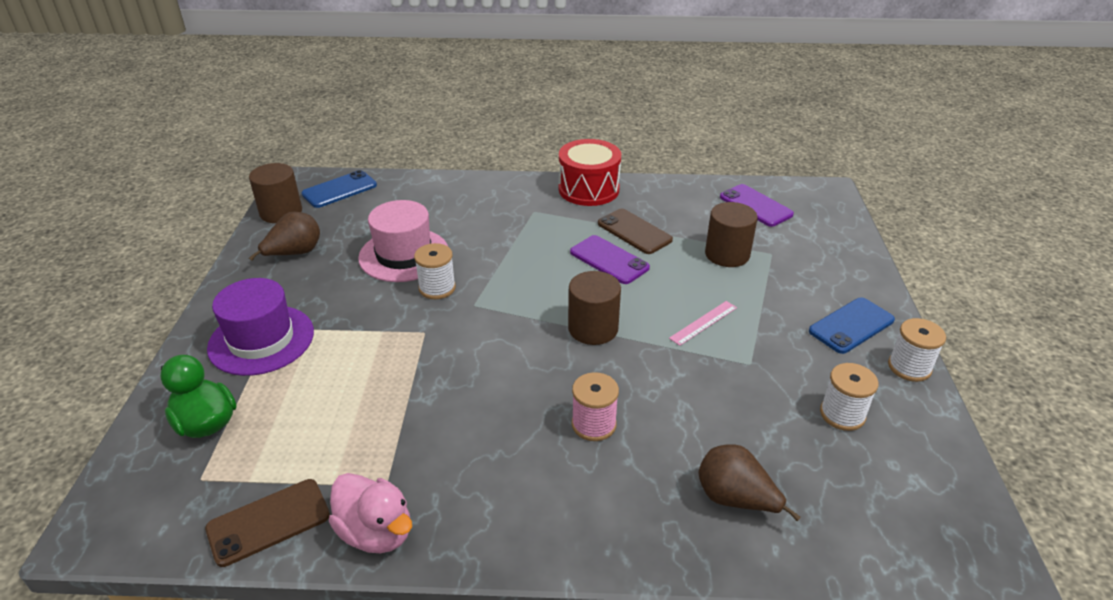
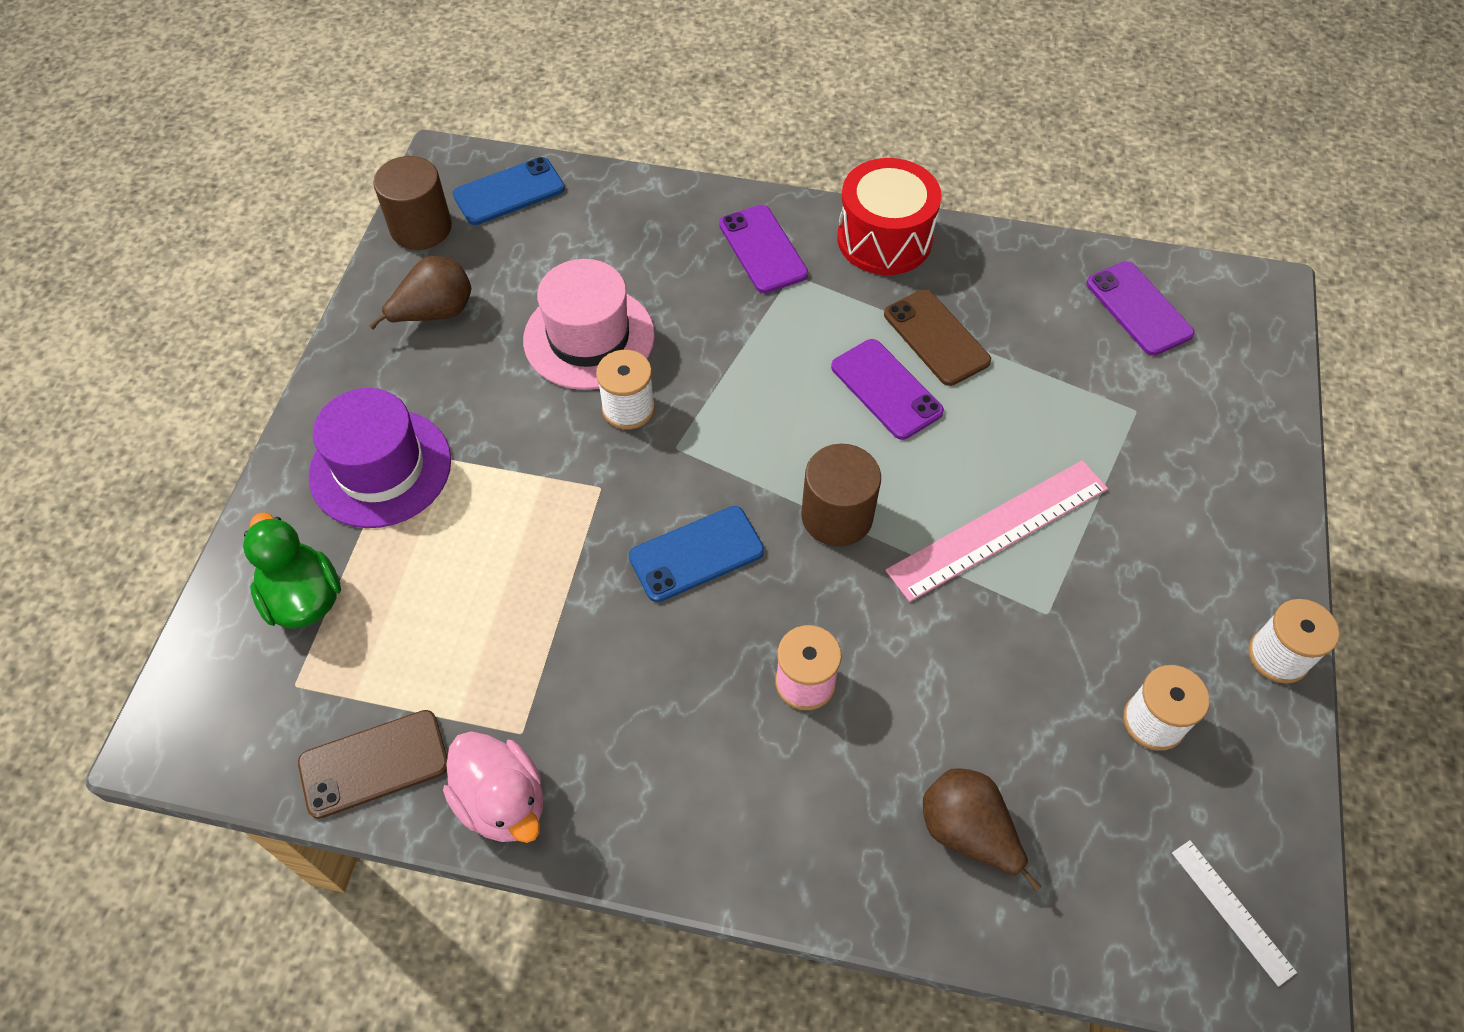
camera: 10 degrees right, 20 degrees up
(512, 201) = (763, 249): none -> purple phone
(703, 323) = (998, 529): pink ruler -> pink ruler, size x1.96
(727, 254) = (1067, 403): brown cylinder -> none
(851, 325) = (1216, 567): blue phone -> blue phone (696, 554)
(939, 520) = (1232, 911): none -> white ruler

